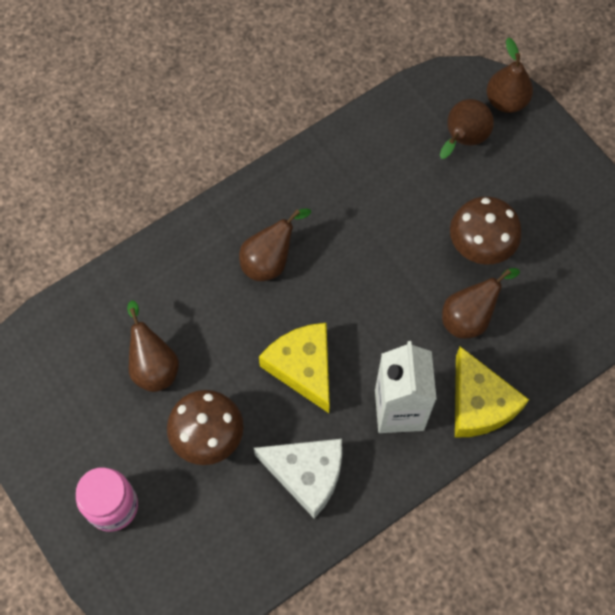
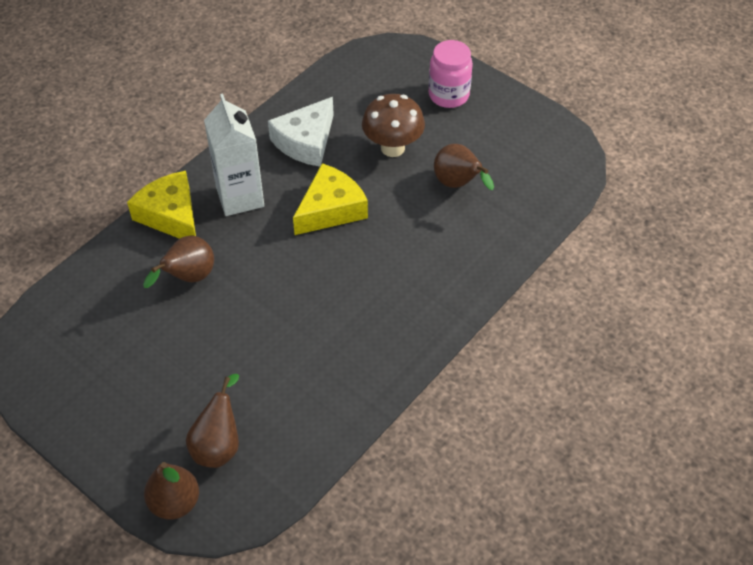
camera: 165 degrees right, 15 degrees down
(270, 261) = (388, 283): brown pear -> none
(303, 367) = (331, 209): yellow cheese -> yellow cheese turned 90 degrees counterclockwise
(307, 474) = (306, 142): white cheese -> white cheese turned 60 degrees counterclockwise
(479, 248) = (186, 339): brown mushroom -> none

